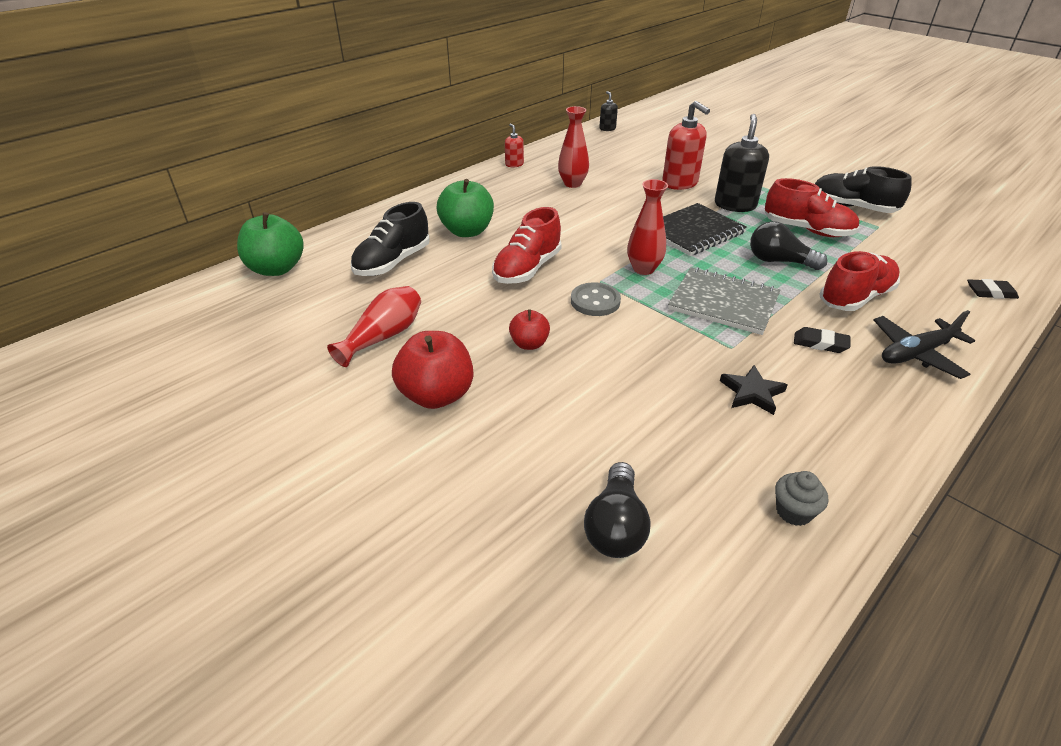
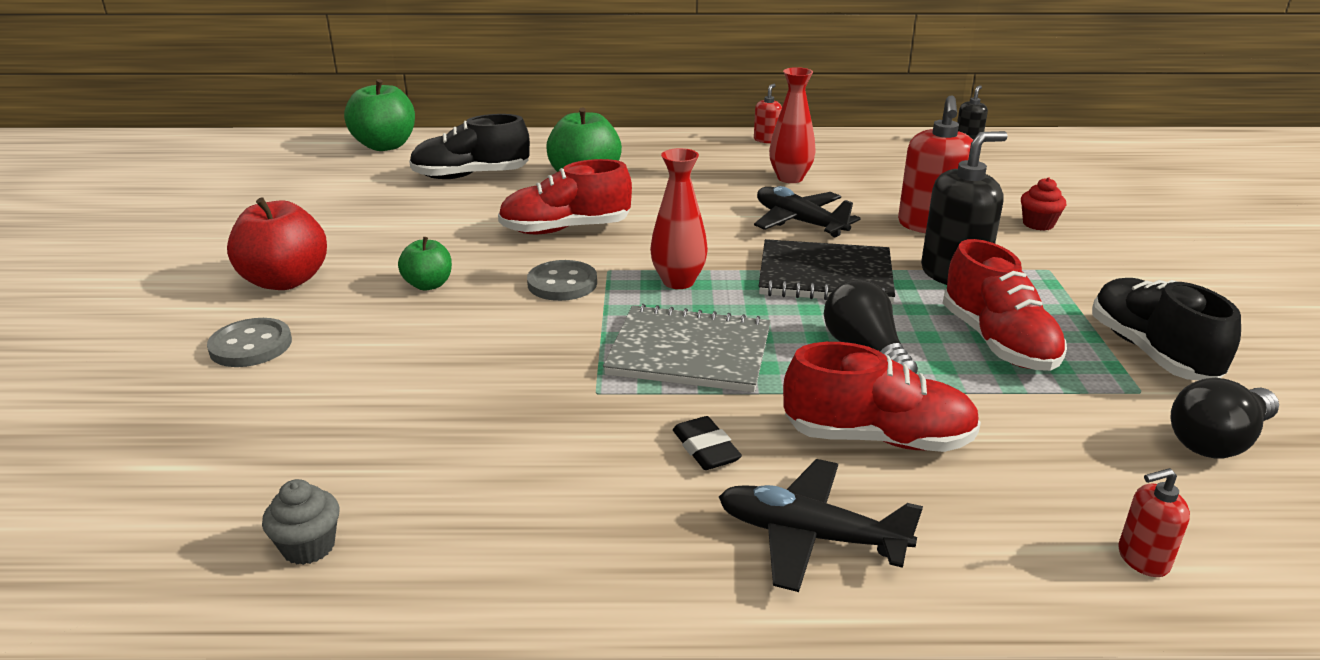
camera: 45 degrees right, 10 degrees down
(383, 336) = (345, 224): red vase -> none
(516, 445) = (251, 346): none -> grey button
(529, 344) = (428, 285): red apple -> green apple
(616, 526) = (177, 444): black light bulb -> black light bulb (1218, 441)
(627, 207) = (799, 222): none -> black plane
(715, 164) = (1038, 224): none -> red cupcake
(723, 303) = (689, 352): grey notebook -> grey notebook turned 60 degrees counterclockwise
(752, 393) = (517, 438): black star -> none
(990, 292) = (1142, 559): black eraser -> red soap dispenser

